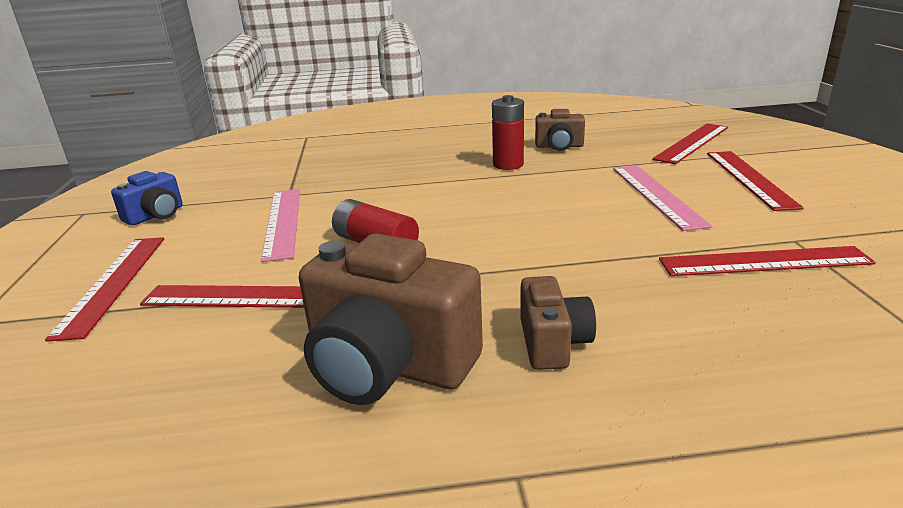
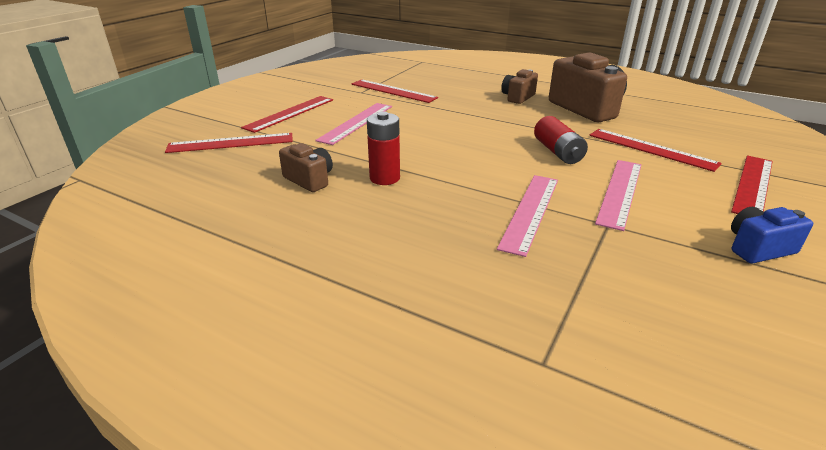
camera: 145 degrees left, 5 degrees up
(358, 182) = (530, 212): none -> pink ruler

